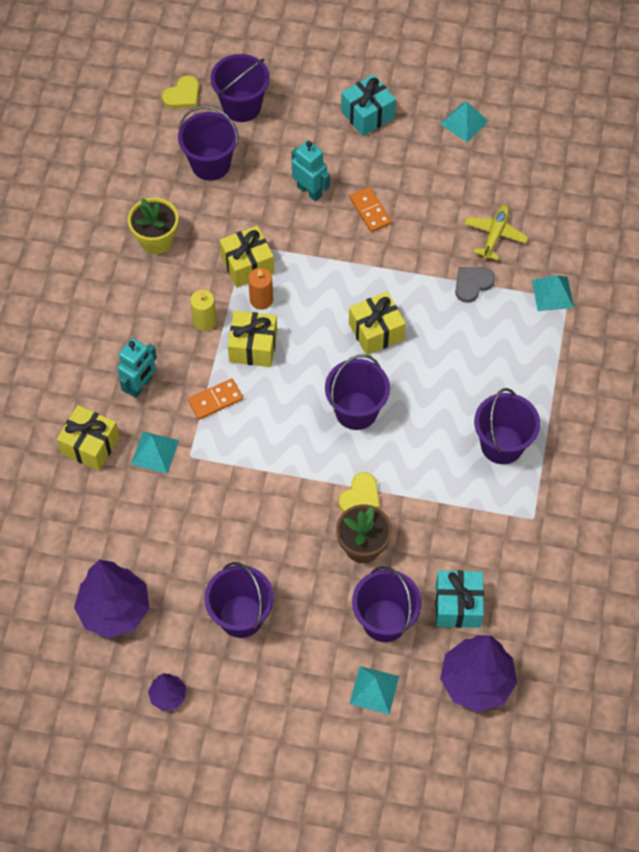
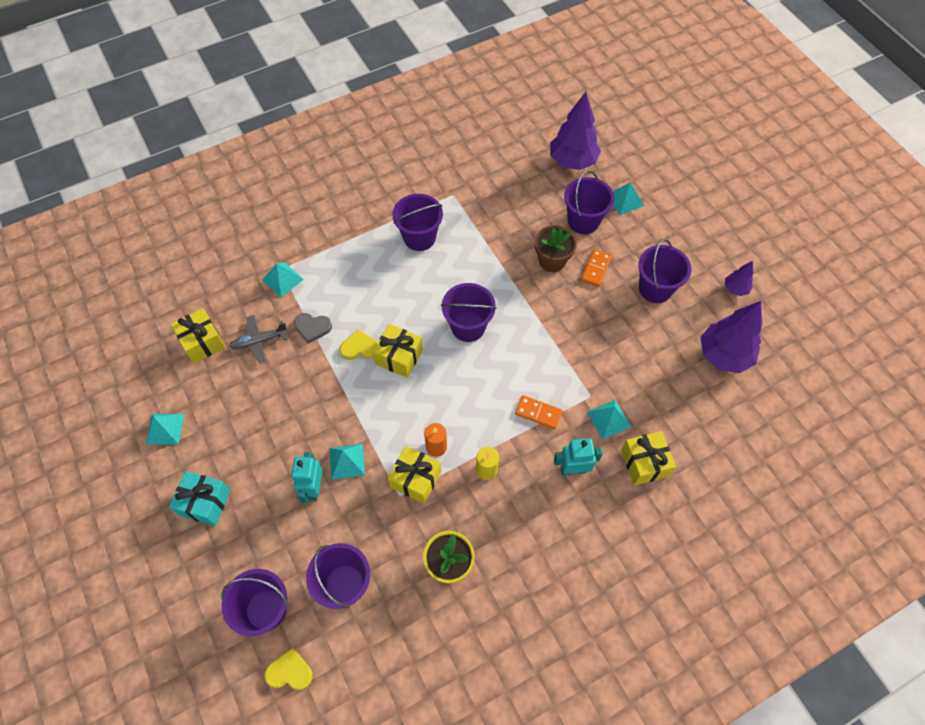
camera: 130 degrees left, 0 degrees up
(253, 347) = (478, 422): yellow gift -> yellow gift (202, 342)
(311, 228) = (347, 461): none -> turquoise pyramid
(360, 496) = (523, 284): yellow heart -> yellow heart (359, 347)
(370, 211) = (300, 433): orange domino -> orange domino (596, 269)
(458, 605) = (539, 195): turquoise gift -> none
(495, 235) = (259, 341): yellow plane -> grey plane

